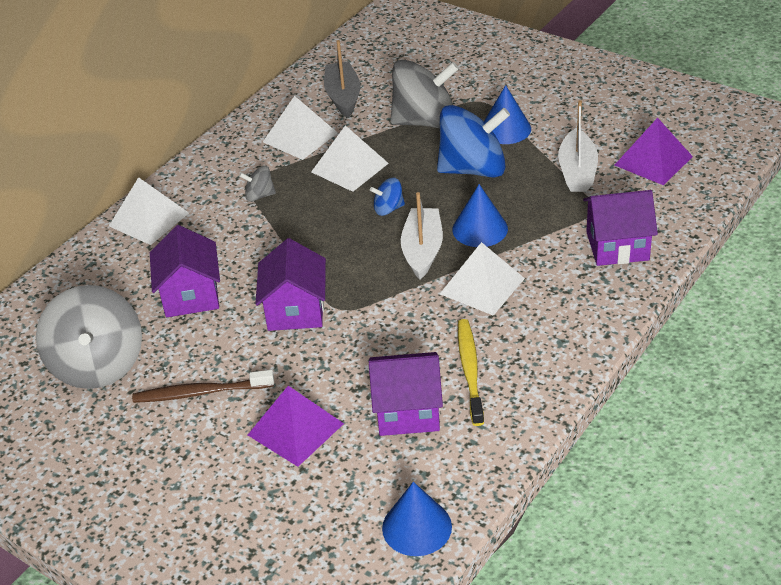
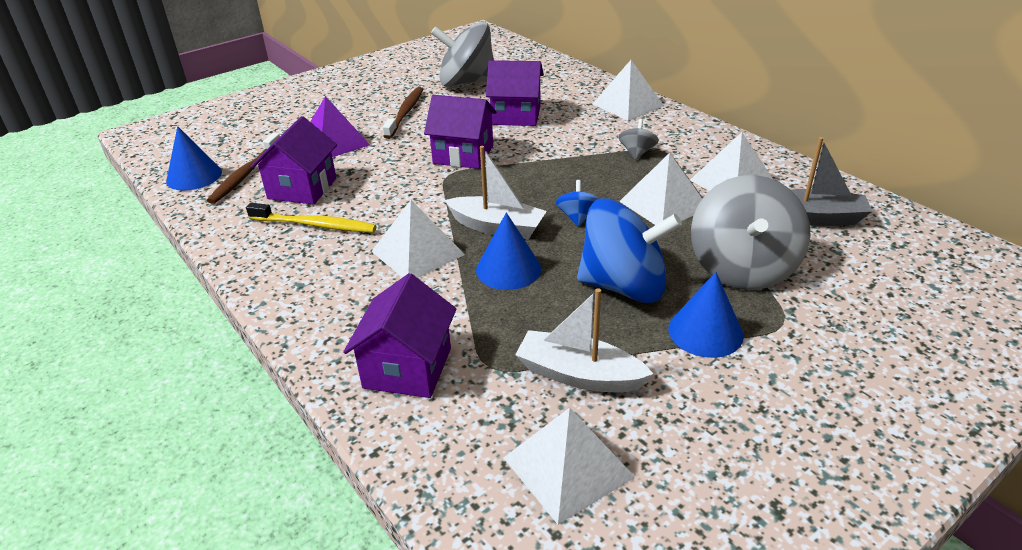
camera: 105 degrees right, 5 degrees down
(396, 477) = (245, 174): none -> brown toothbrush
(473, 169) = (624, 286): blue spinning top -> blue spinning top turned 90 degrees counterclockwise
(653, 160) = (568, 467): purple pyramid -> white pyramid

